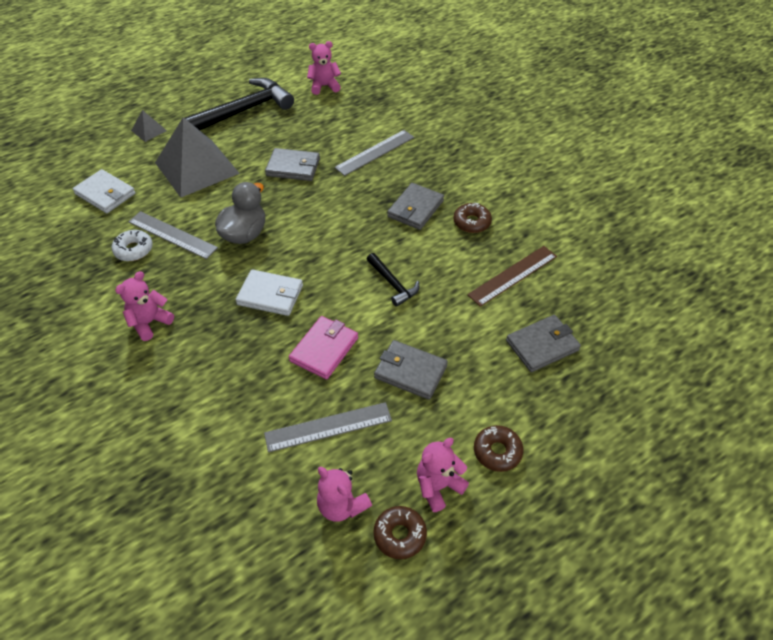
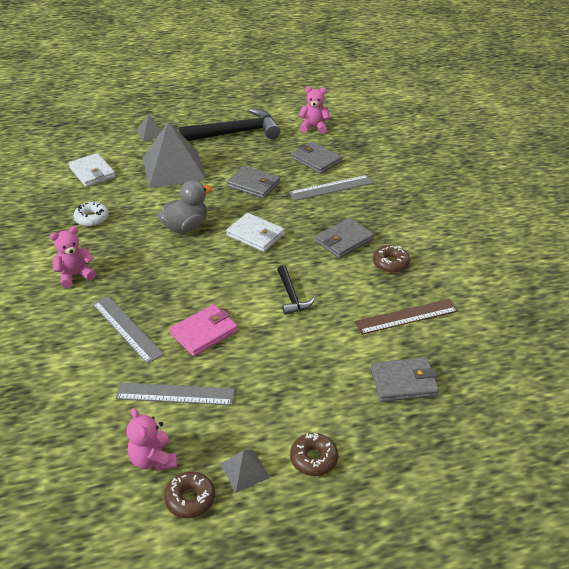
camera: 20 degrees right, 10 degrees down
(172, 235) = (127, 214): grey ruler -> grey ruler (127, 328)
(270, 295) = (181, 279): white wallet -> white wallet (255, 235)
(410, 371) = (269, 370): grey wallet -> grey wallet (316, 160)
(438, 486) = (245, 470): pink teddy bear -> grey pyramid

